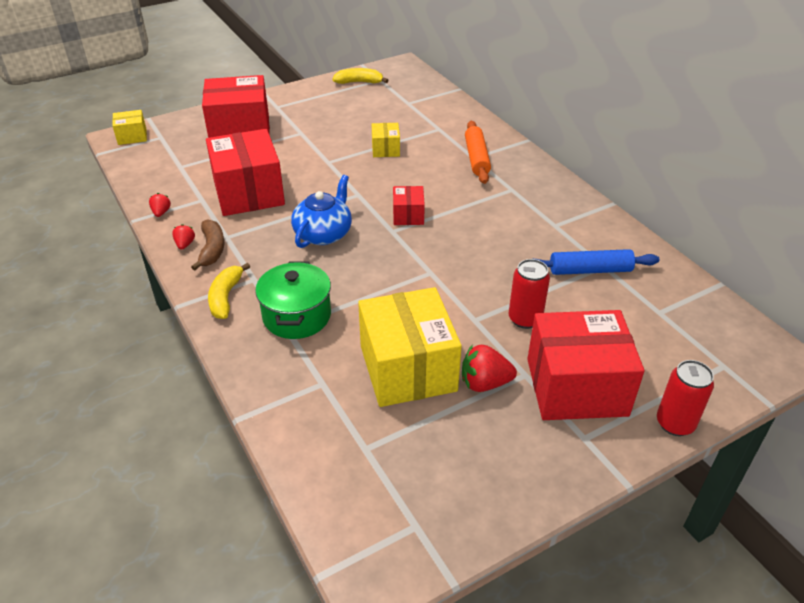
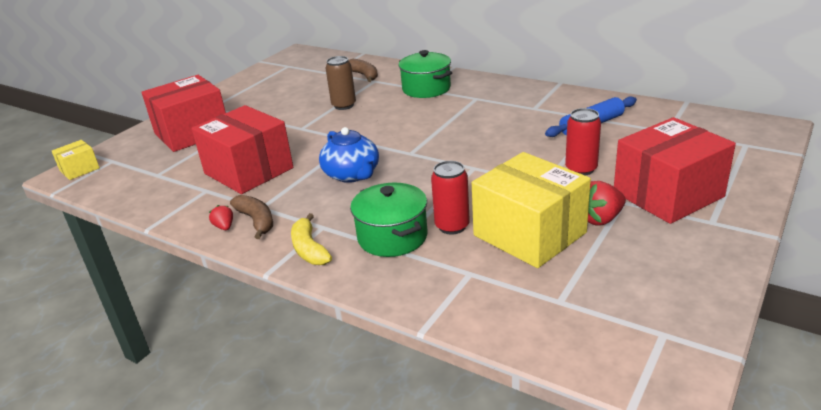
camera: 25 degrees left, 10 degrees down
(161, 212) = (173, 213): red strawberry -> none
(323, 234) = (352, 174): blue teapot -> blue teapot turned 150 degrees clockwise
(359, 82) = (271, 72): yellow banana -> none
(385, 149) = (344, 105): yellow box -> brown can
(408, 215) = (412, 139): red box -> none
(436, 118) = (364, 75): none -> brown banana
(476, 158) = (426, 89): orange rolling pin -> green pot
(675, 423) = (758, 188): red can -> red can (452, 226)

